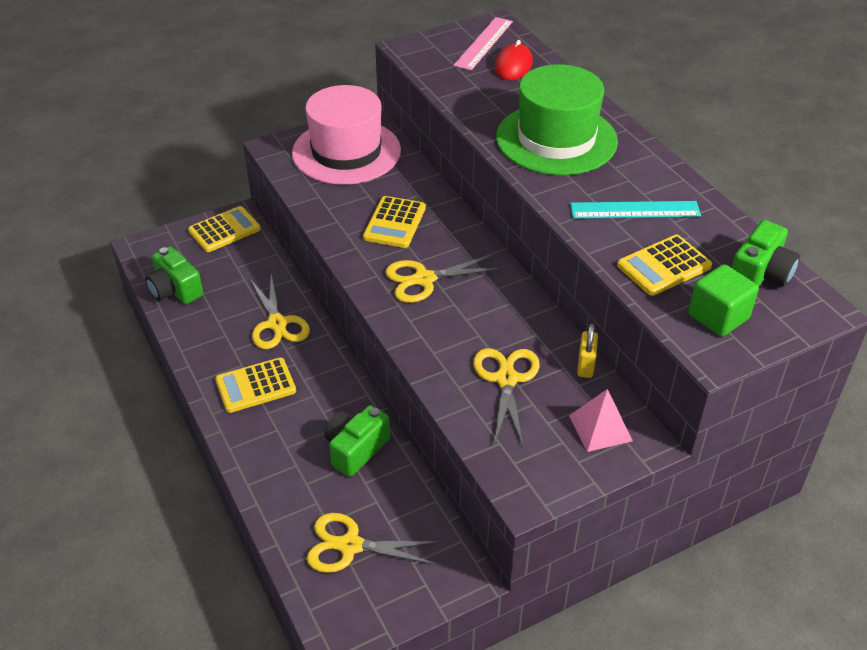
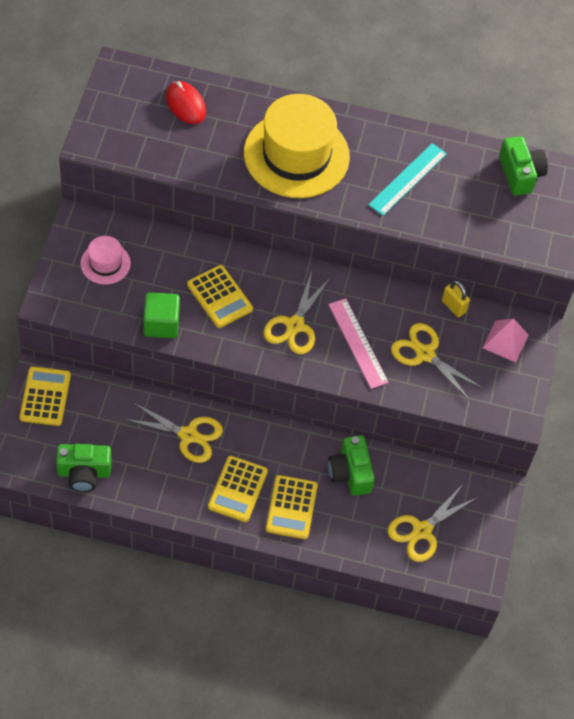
camera: 55 degrees left, 15 degrees up
(346, 152) = (105, 263): pink hat -> pink hat, size x0.47
(484, 43) = (137, 96): pink ruler -> pink ruler (358, 343)
(556, 139) = (296, 155): green hat -> yellow hat
(664, 266) = (469, 211): yellow calculator -> yellow calculator (291, 507)
(718, 317) = (532, 224): green cube -> green cube (161, 324)

